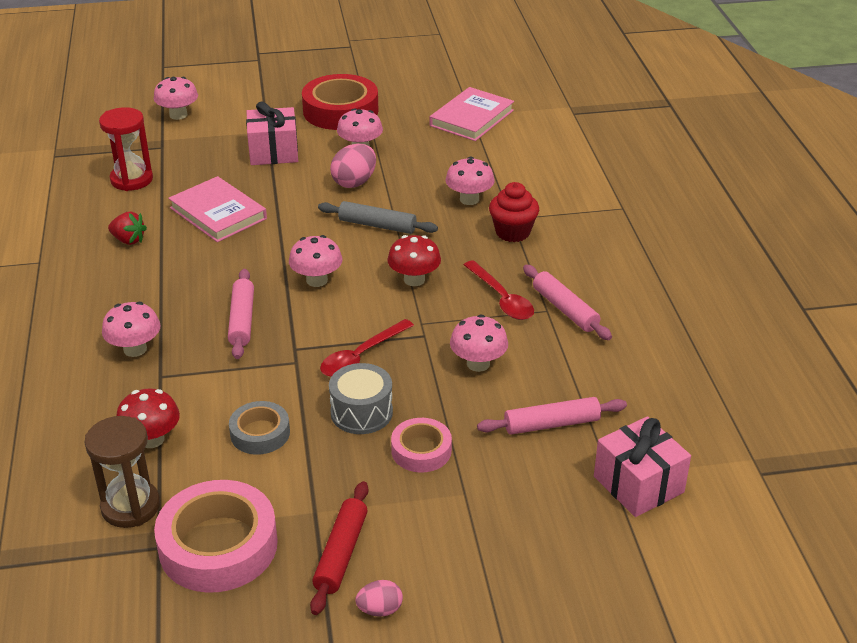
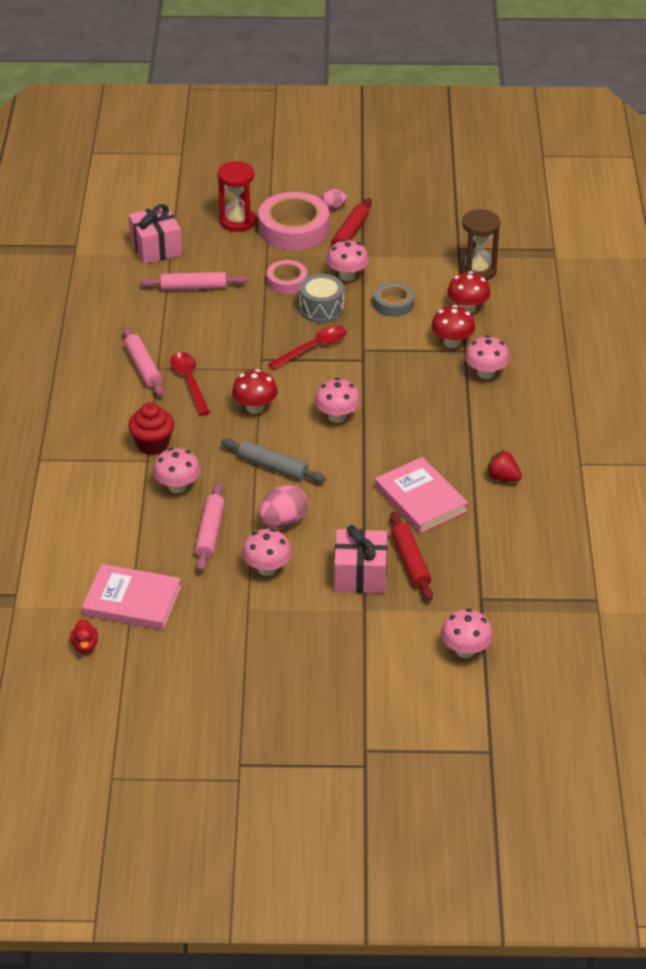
camera: 170 degrees left, 5 degrees up
(131, 179) = (508, 553): red hourglass -> red hourglass (237, 221)
(177, 385) = (452, 342): none -> red mushroom
(218, 545) = (422, 245): pink tape -> pink tape (293, 229)
(227, 165) = (410, 562): none -> red rolling pin
(242, 320) = (402, 387): pink rolling pin -> pink rolling pin (210, 532)
(340, 111) = (277, 633): red tape -> none
(471, 118) = (132, 601): pink book -> pink book turned 60 degrees clockwise
(478, 364) = (228, 333): pink mushroom -> pink mushroom (347, 275)
(496, 90) = (85, 645): none -> red duck

